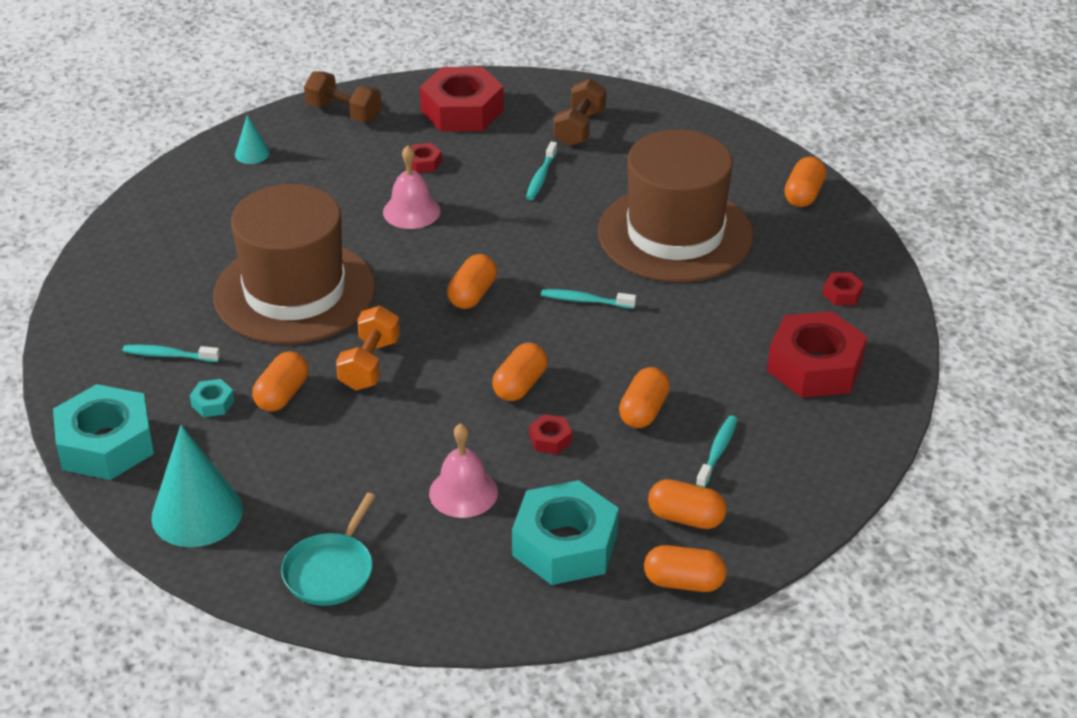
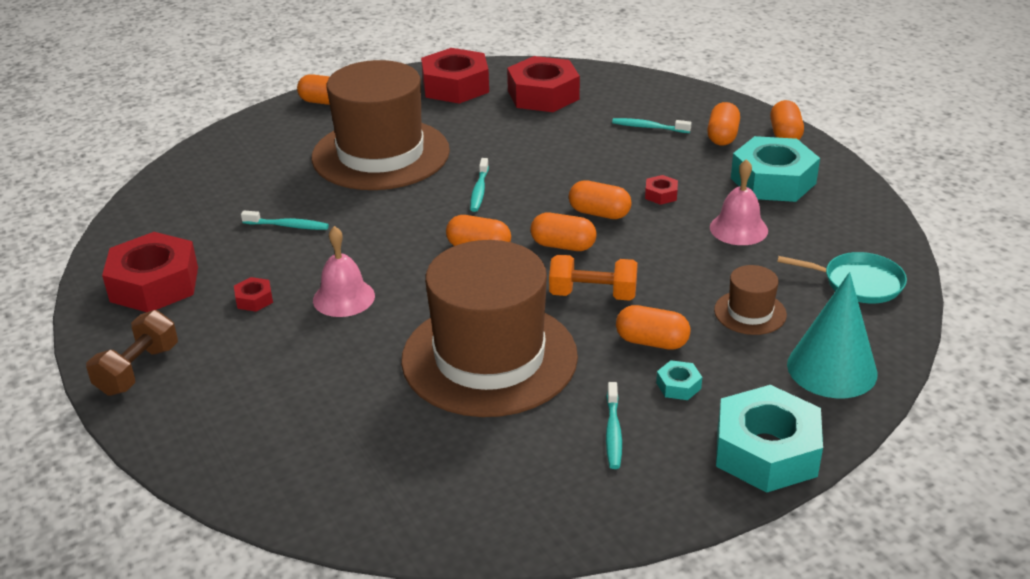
camera: 95 degrees left, 5 degrees down
(252, 153) = (217, 434): turquoise cone -> none
(305, 472) = (750, 312): none -> brown hat
(579, 128) = (204, 210): brown dumbbell -> none
(643, 411) = (614, 157): orange capsule -> orange capsule (563, 246)
(842, 294) = (455, 86): red nut -> red nut, size x2.36

